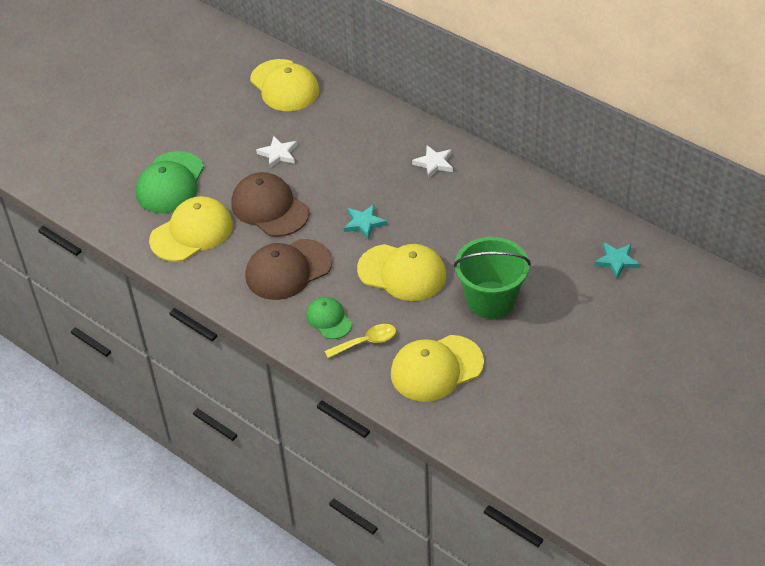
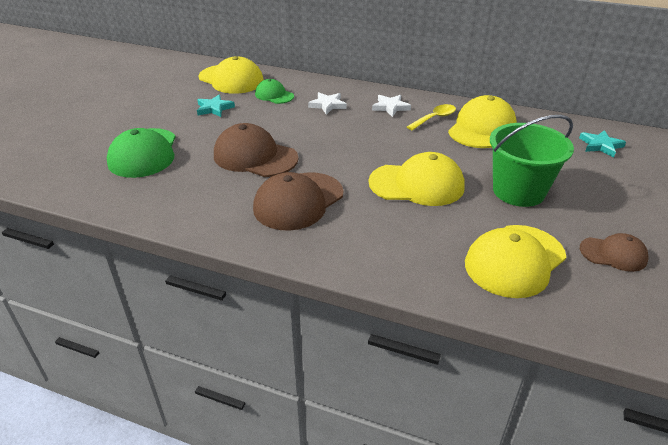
camera: 20 degrees left, 10 degrees down
(192, 232) = (179, 187): yellow cap -> yellow cap (482, 128)
(278, 154) = (245, 119): white star -> white star (327, 105)
(329, 319) = (367, 237): green cap -> green cap (274, 95)
(364, 223) = (355, 154): turquoise star -> turquoise star (214, 108)
(366, 342) = (421, 250): yellow spoon -> yellow spoon (434, 118)
(523, 381) = (613, 254): none -> brown cap

